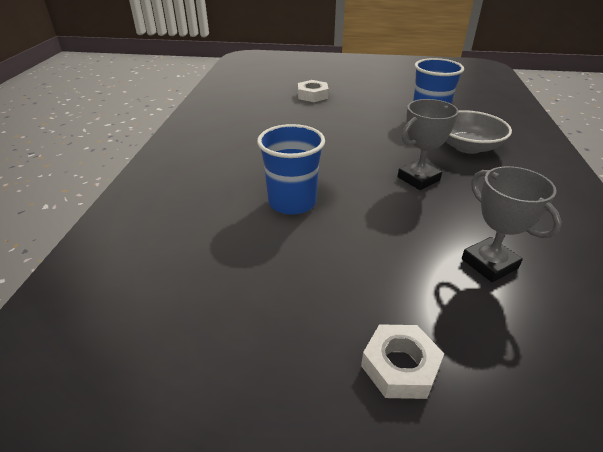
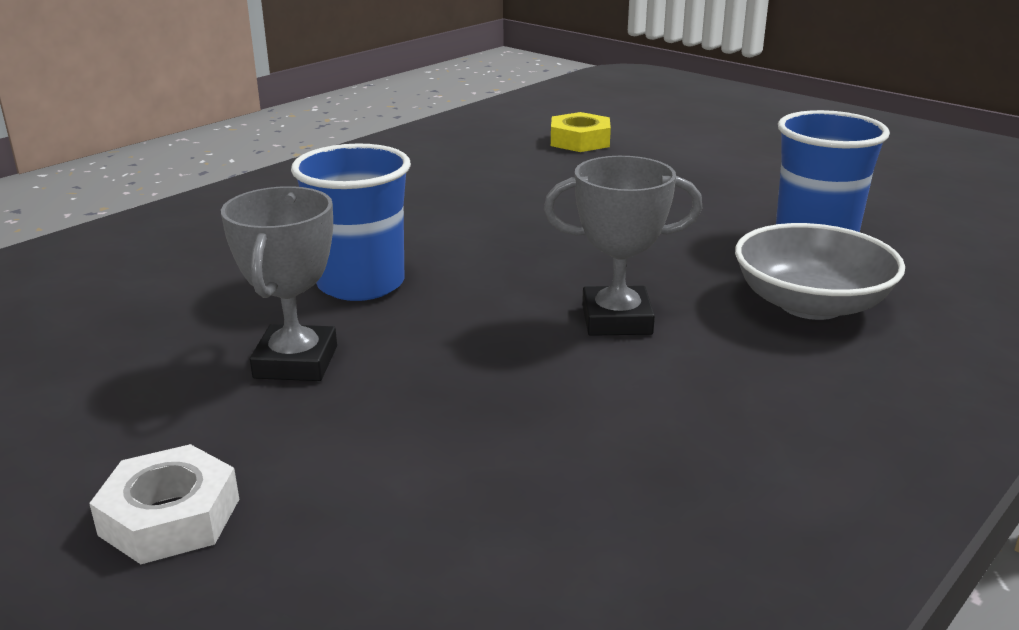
camera: 35 degrees right, 10 degrees down
(276, 96) = (580, 141): none -> yellow nut
(312, 95) = (645, 153): white nut -> none
(489, 263) = (519, 472): grey trophy -> grey trophy (296, 362)

